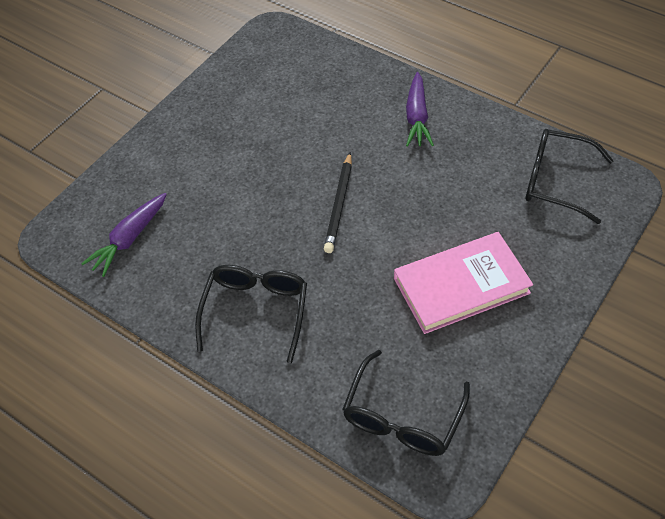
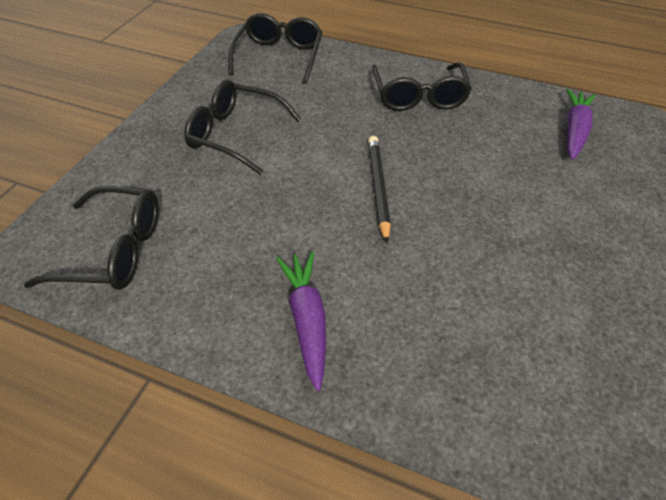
camera: 165 degrees right, 5 degrees down
(461, 286) = (236, 135): pink book -> black glasses

